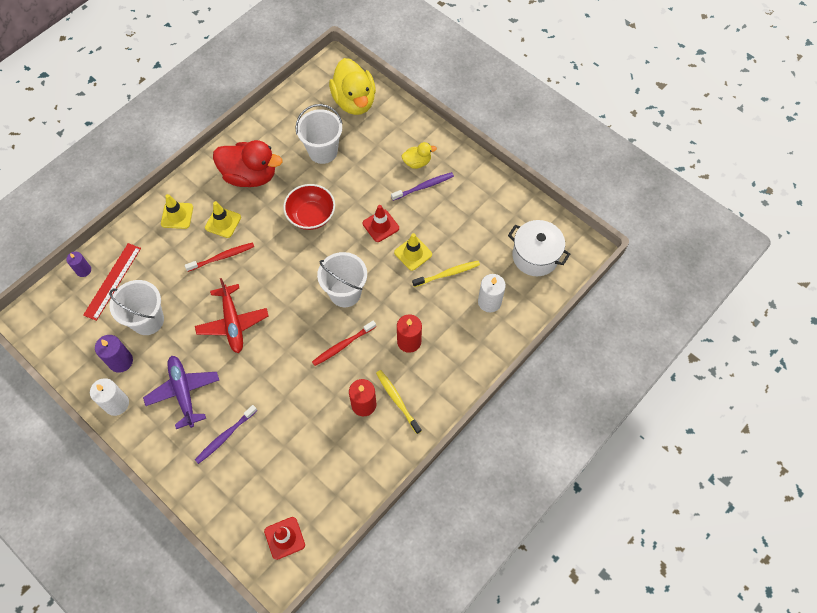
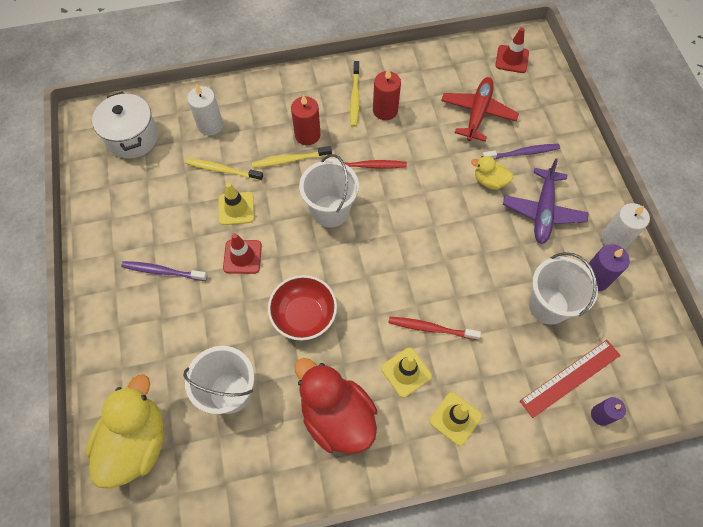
camera: 145 degrees left, 0 degrees up
(233, 323) = (459, 248): red plane -> red plane (477, 113)
(405, 312) = (289, 160): none -> yellow toothbrush
(417, 162) = (143, 305): yellow duck -> yellow duck (489, 181)

